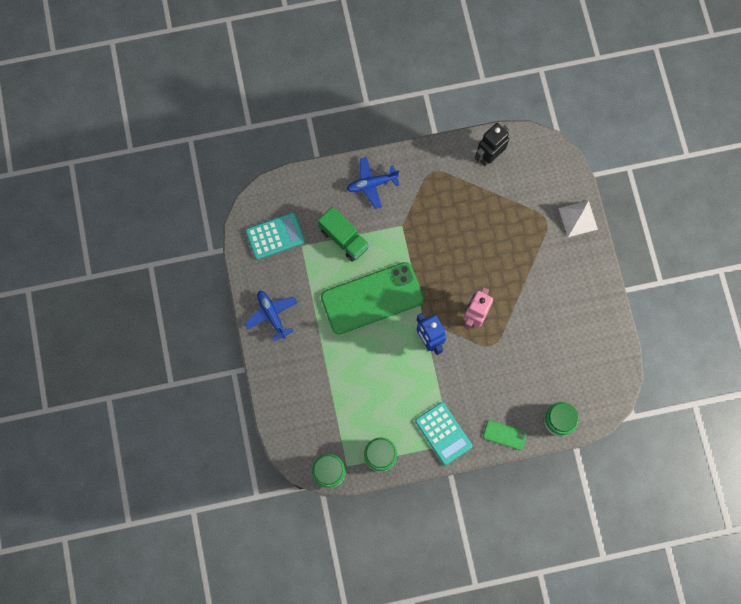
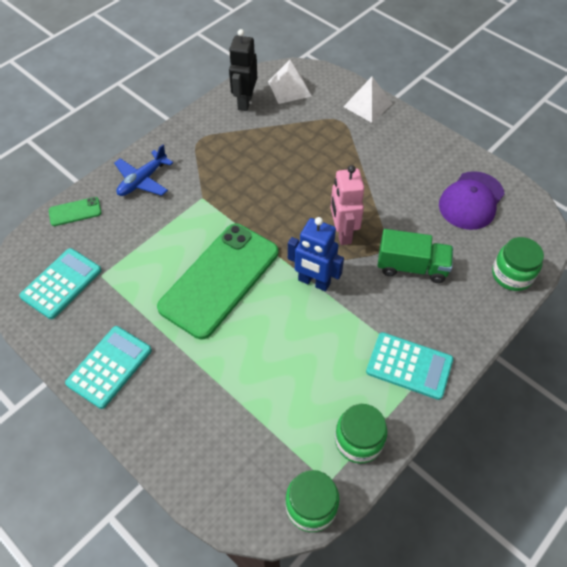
camera: 35 degrees left, 20 degrees down
(272, 315) = (109, 367): blue plane -> turquoise calculator
(344, 238) = (146, 242): green truck -> green truck (411, 267)
(504, 435) = (473, 324): green phone -> green phone (75, 212)
(531, 164) = (289, 88): none -> white pyramid
(581, 350) = (471, 201): none -> purple cap

